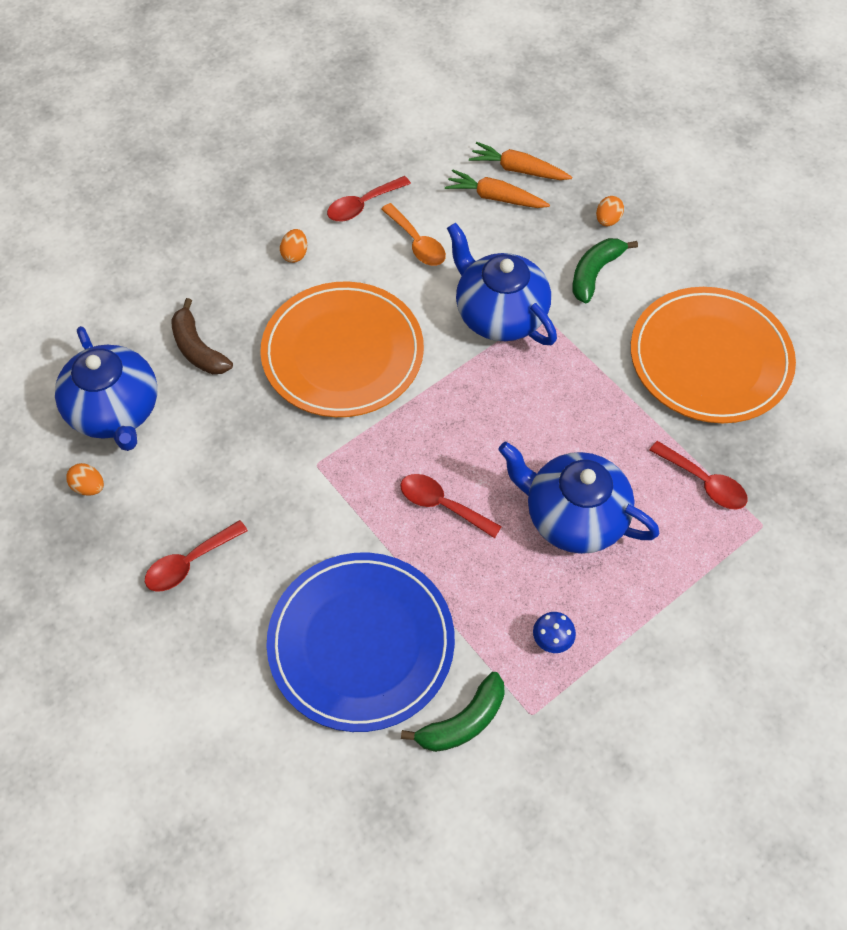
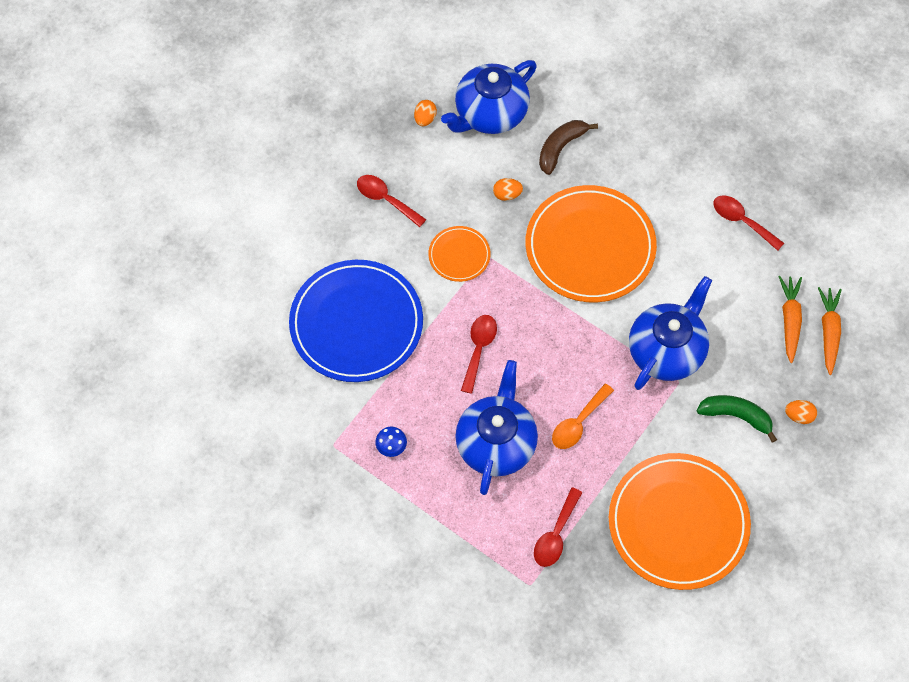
camera: 75 degrees right, 5 degrees up
(295, 254) = (672, 186): orange egg -> orange egg (507, 194)
(304, 495) = (459, 255): none -> orange plate
(416, 242) = (717, 271): orange spoon -> orange spoon (578, 422)
(463, 721) = (317, 402): green banana -> none

